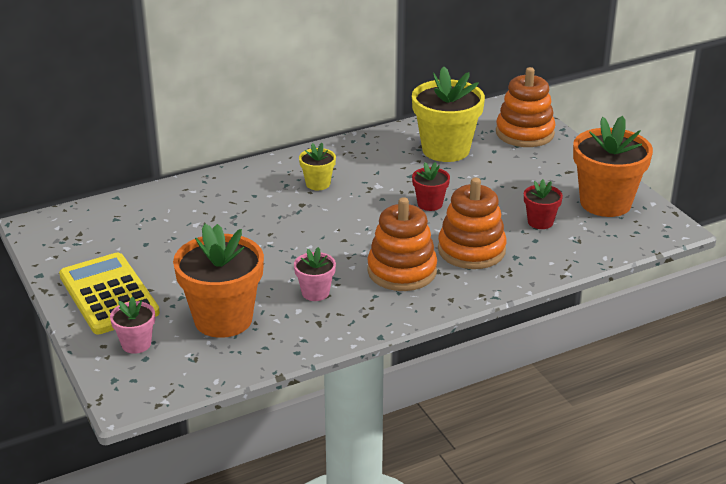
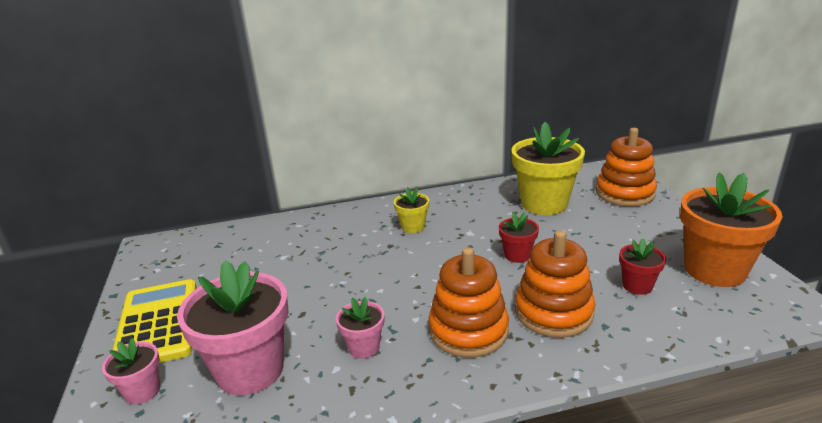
camera: 15 degrees right, 5 degrees down
(223, 319) = (250, 370): orange flower pot -> pink flower pot

